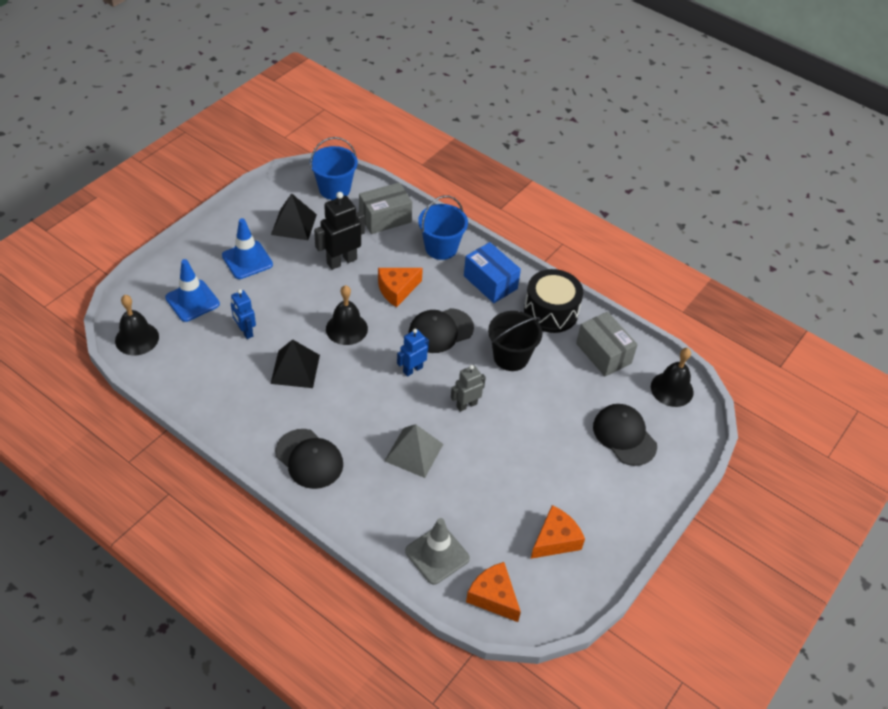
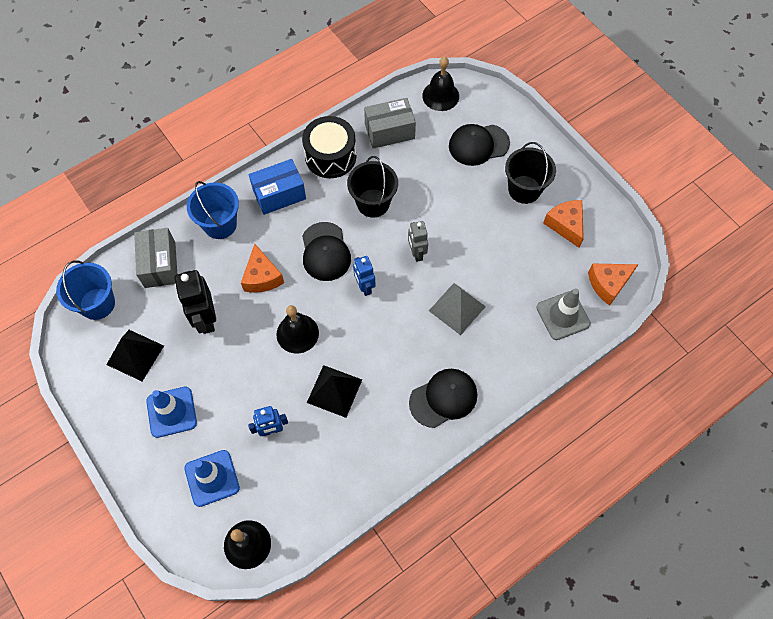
camera: 70 degrees left, 15 degrees up
(585, 490) = (524, 189): none -> black bucket

